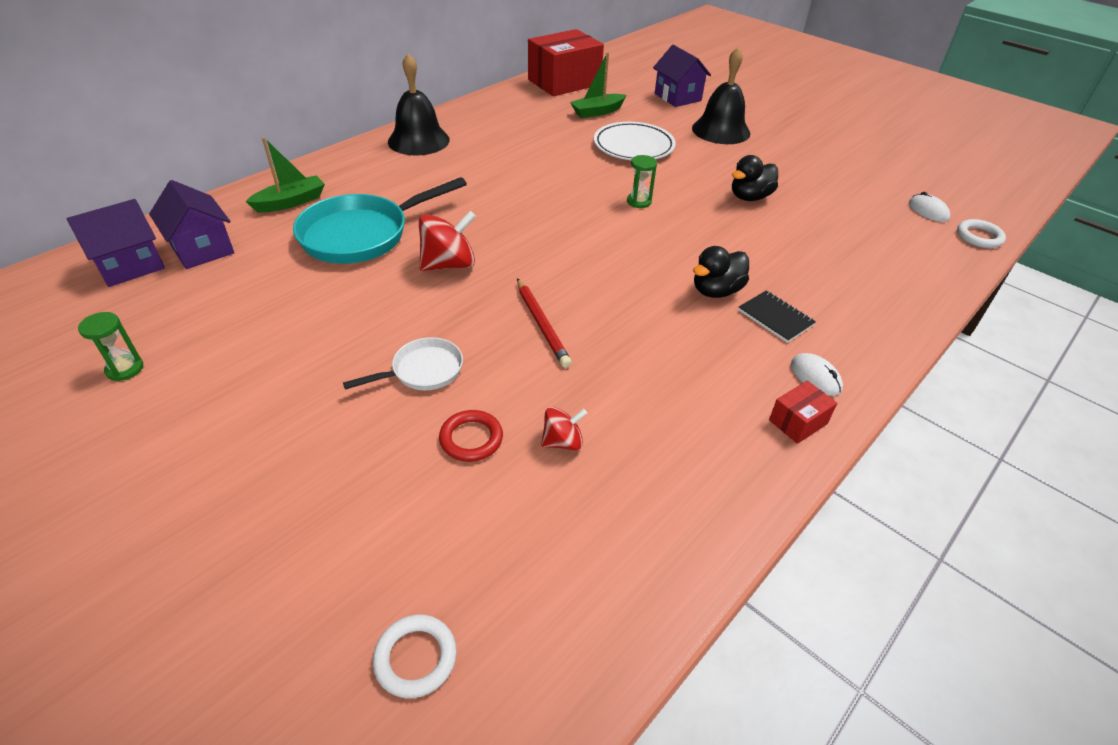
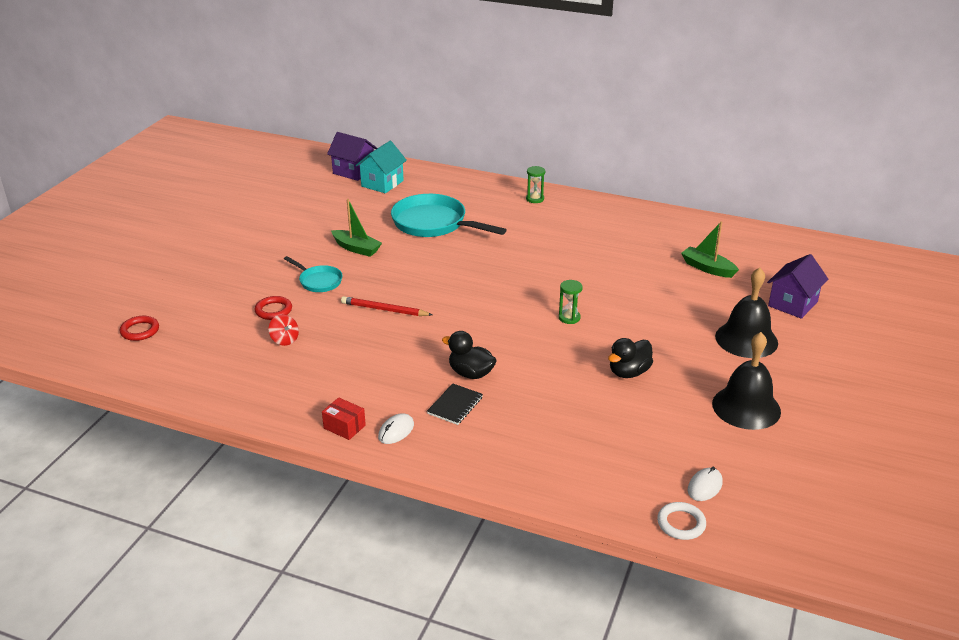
camera: 70 degrees right, 10 degrees down
(125, 369) = (276, 202): green hourglass -> green hourglass (535, 199)
(202, 249) = (382, 183): purple house -> turquoise house
(291, 202) = (450, 190): green boat -> green boat (356, 248)
(415, 658) = (140, 331): white ring -> red ring
(418, 140) = (571, 207): black bell -> black bell (746, 407)
(423, 371) = (318, 281): white pan -> turquoise pan
(449, 264) = (424, 261): red spinning top -> none
(542, 325) = (384, 310): red pencil -> red pencil turned 60 degrees clockwise
(564, 82) = (748, 240): red box -> none
(633, 146) = (661, 298): white plate -> none
(750, 197) = (629, 372): black duck -> black duck turned 75 degrees counterclockwise

